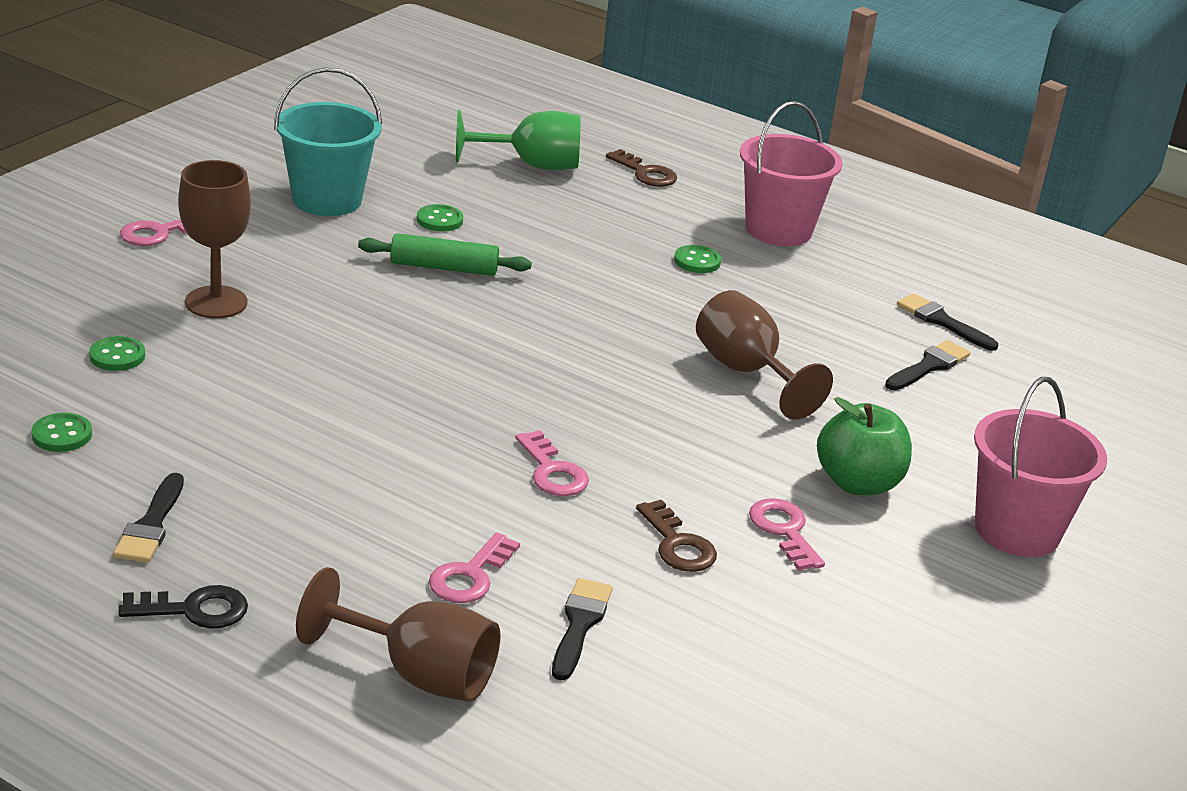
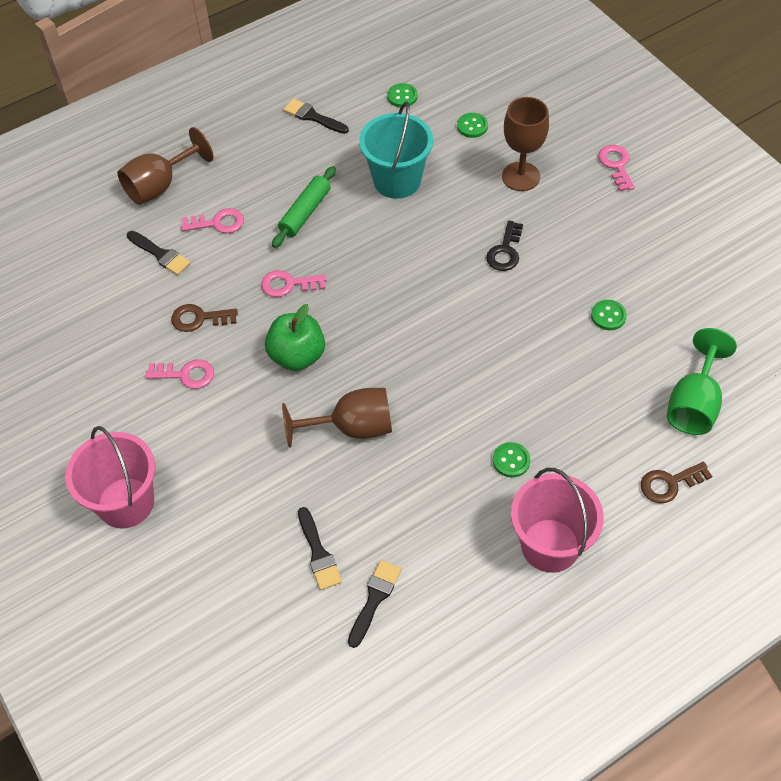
camera: 120 degrees right, 25 degrees up
(194, 610) = (243, 121): black key -> black key (505, 251)
(327, 200) = (651, 259): turquoise bucket -> turquoise bucket (397, 180)
(444, 267) = (538, 299): green rolling pin -> green rolling pin (305, 212)
(470, 576) = (218, 223): pink key -> pink key turned 120 degrees clockwise
(858, 483) = (210, 435): green apple -> green apple (297, 356)
(942, 321) = (374, 599): black brush -> black brush turned 45 degrees counterclockwise

